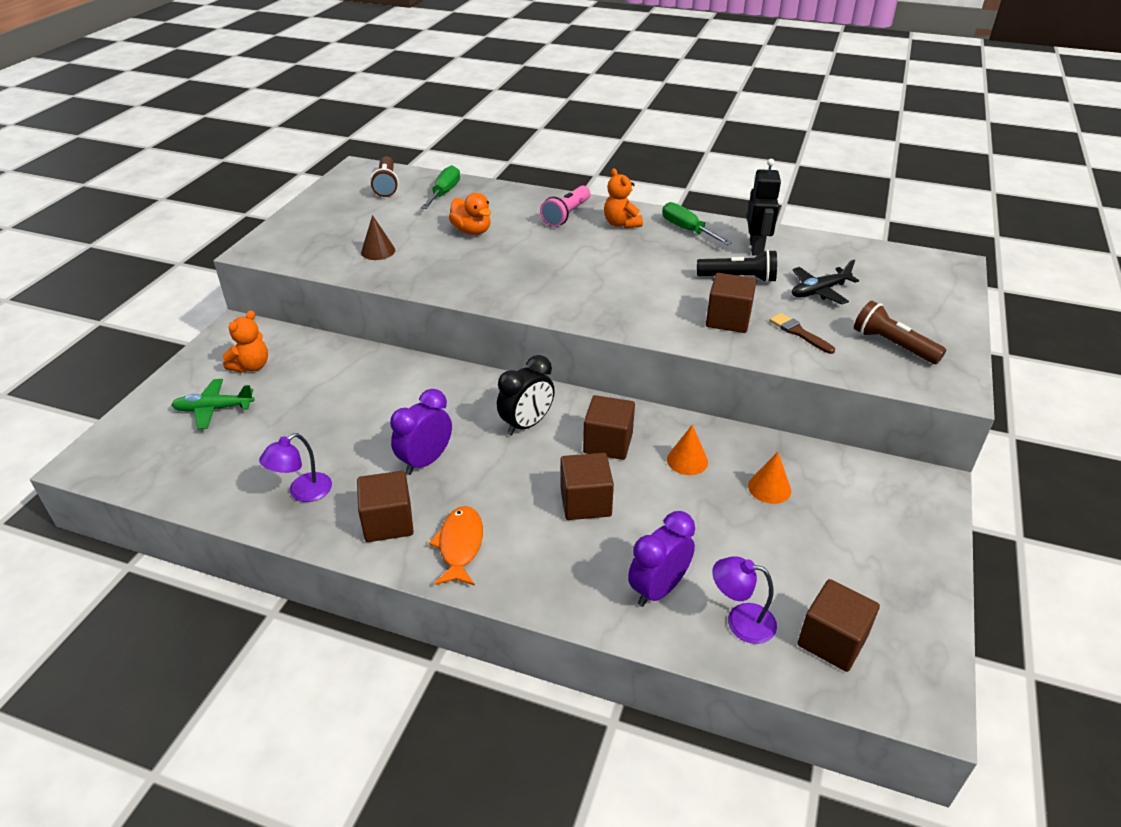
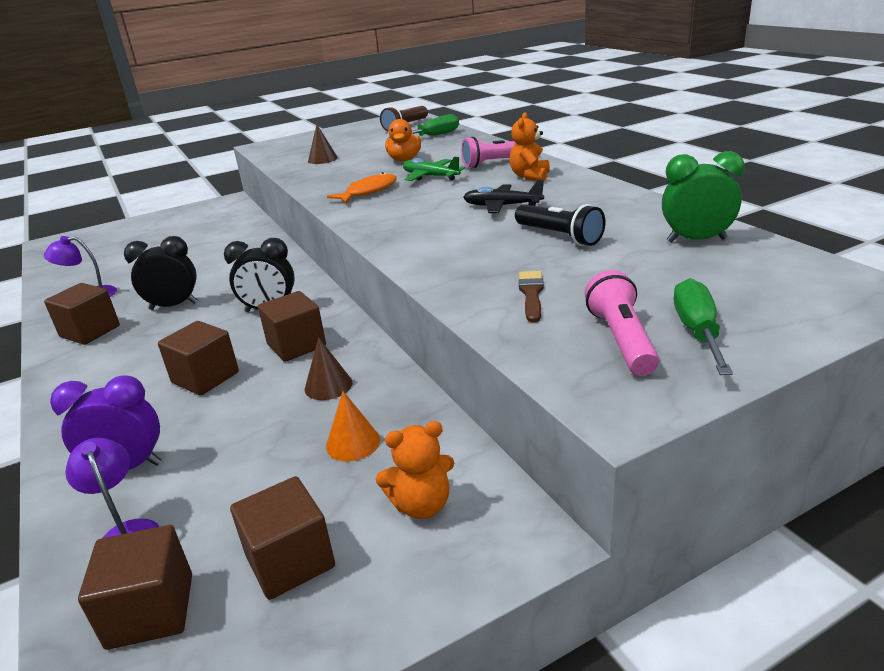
camera: 45 degrees right, 10 degrees down
(214, 409) = (140, 237): green plane -> green plane (430, 177)
(251, 366) = (197, 222): orange teddy bear -> orange teddy bear (421, 505)
(425, 461) = (173, 306): purple clock -> black clock
(460, 545) = (92, 364): orange fish -> orange fish (368, 191)
(687, 230) = (583, 192): green screwdriver -> green screwdriver (697, 331)
(687, 460) = (328, 385): orange cone -> brown cone
(728, 319) = (482, 263): brown cube -> brown cube (290, 561)
(756, 248) = (628, 219): black robot -> none
(819, 291) = (628, 268): black plane -> black plane (502, 206)
(822, 255) = (696, 240): none -> green clock
(892, 345) = (621, 340): brown flashlight -> pink flashlight

